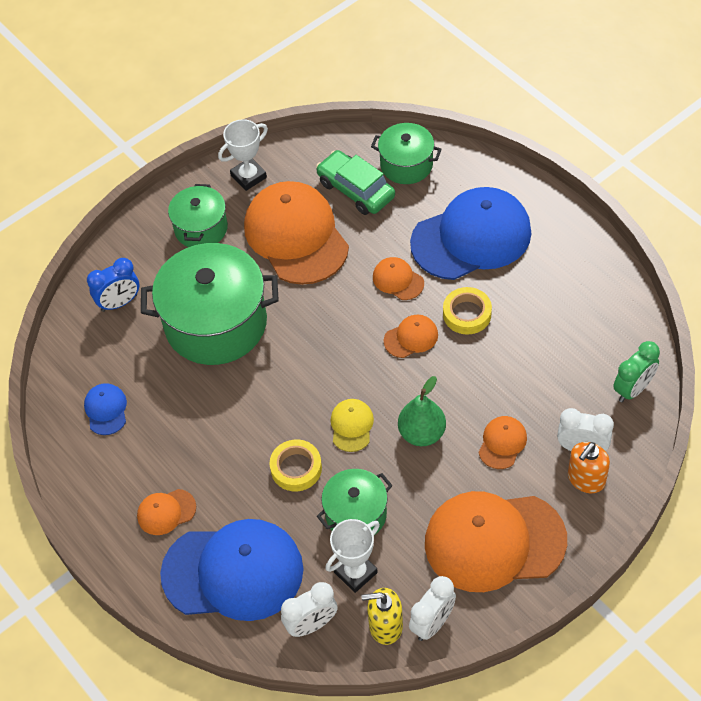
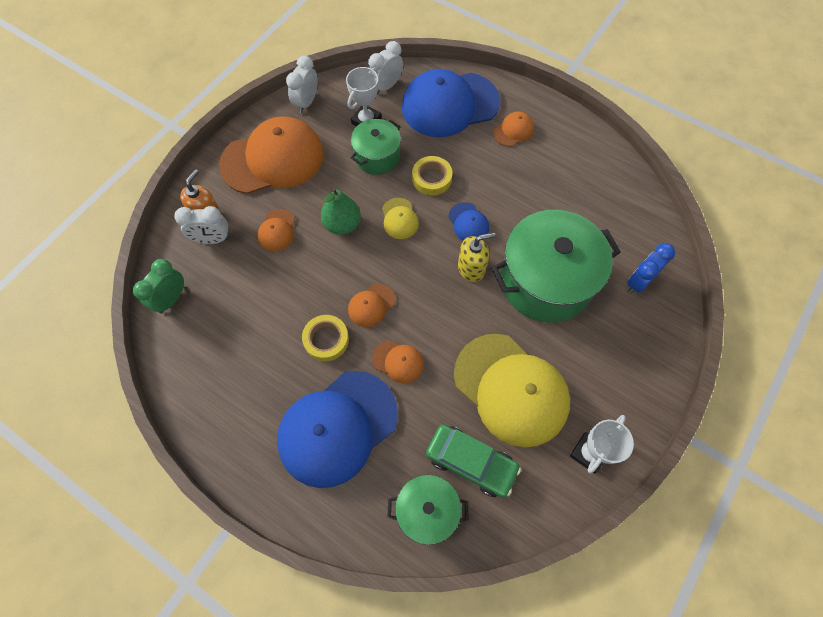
camera: 160 degrees right, 10 degrees up
(106, 410) = (596, 190): blue cap -> blue cap (468, 223)
(201, 228) = (606, 377): green pot -> none
(296, 236) = (511, 389): orange cap -> yellow cap
(385, 626) = (337, 95): yellow soap dispenser -> yellow soap dispenser (471, 268)

